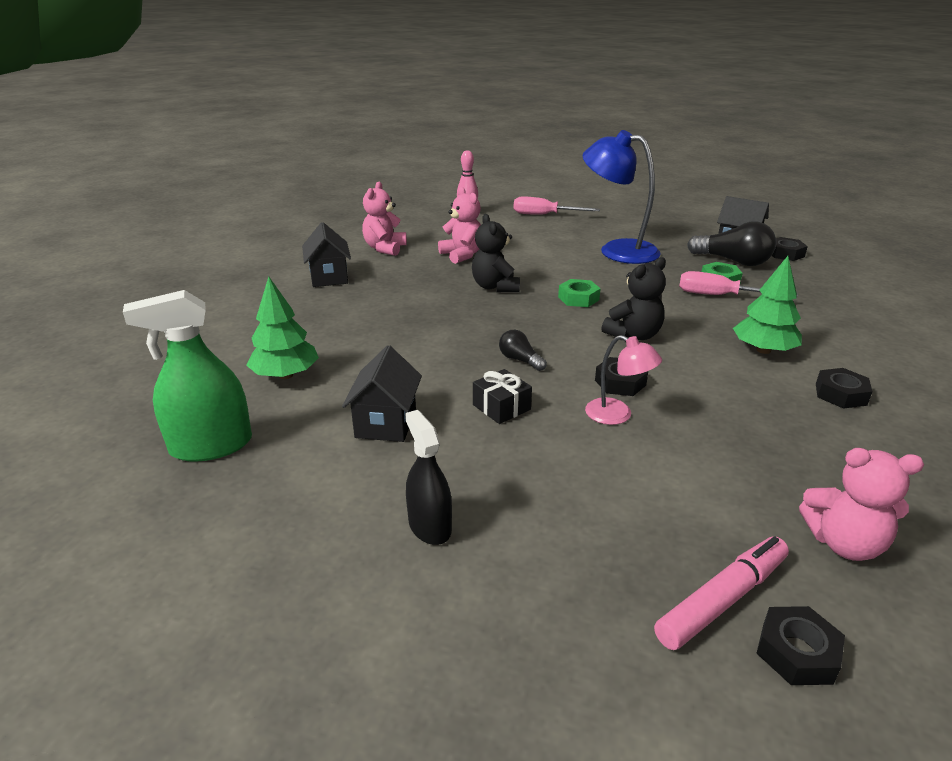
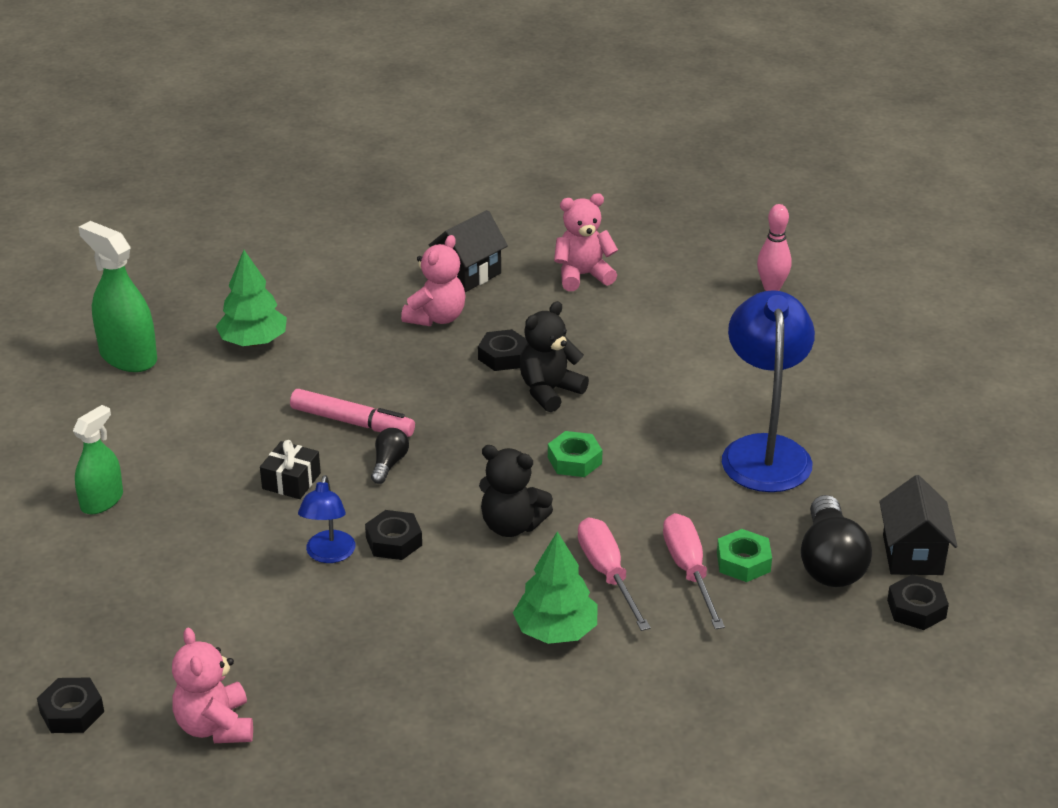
camera: 60 degrees right, 5 degrees up
(386, 423) = (219, 427): black house -> none
(429, 526) = (102, 501): black spray bottle -> green spray bottle
(462, 255) = (619, 336): pink teddy bear -> pink teddy bear (436, 318)
(544, 215) = (836, 352): pink screwdriver -> pink screwdriver (607, 574)
(617, 415) = (329, 555): pink lamp -> blue lamp
(722, 600) = (106, 667): pink marker -> pink marker (352, 422)
(840, 394) = (490, 703): black nut -> black nut (503, 356)

